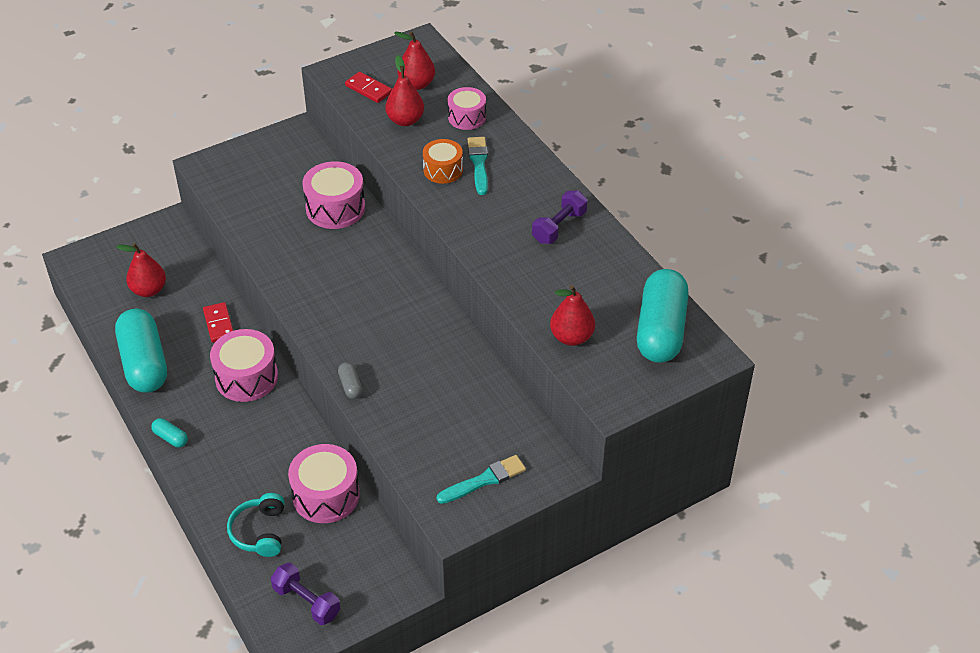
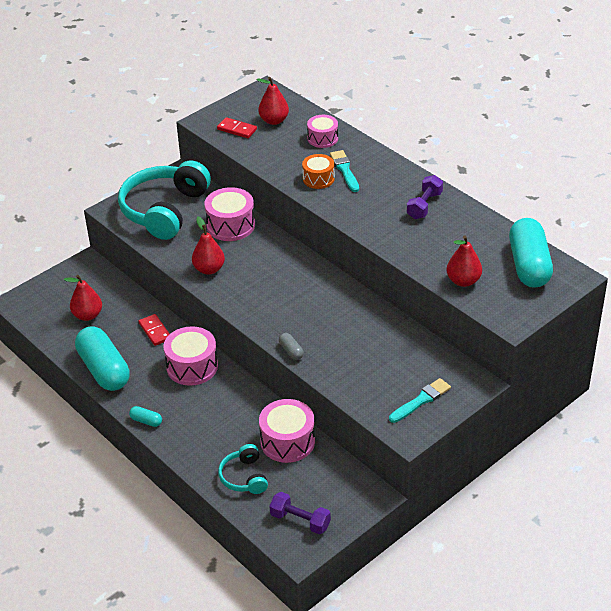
camera: 10 degrees left, 5 degrees down
(265, 176) = (164, 210): none -> turquoise headphones
(405, 120) = (275, 148): red pear -> red pear (209, 269)

